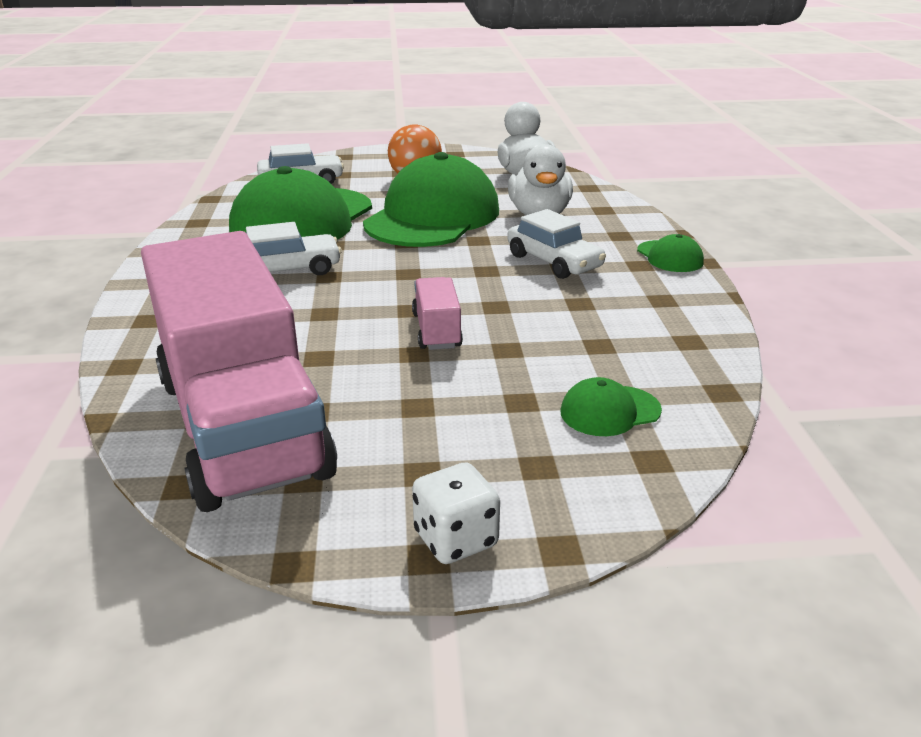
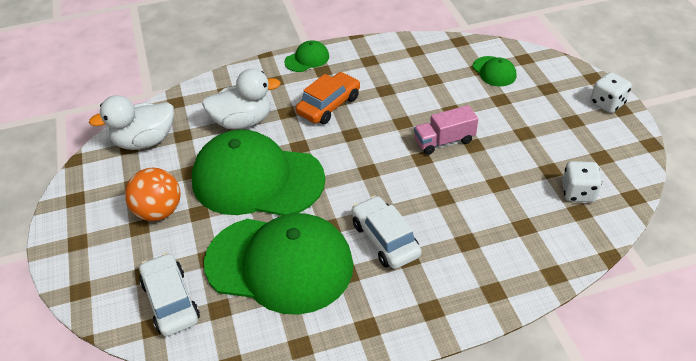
camera: 100 degrees left, 15 degrees up
(242, 425) = (578, 192): pink truck -> white dice
(554, 262) = (329, 105): white car -> orange car

